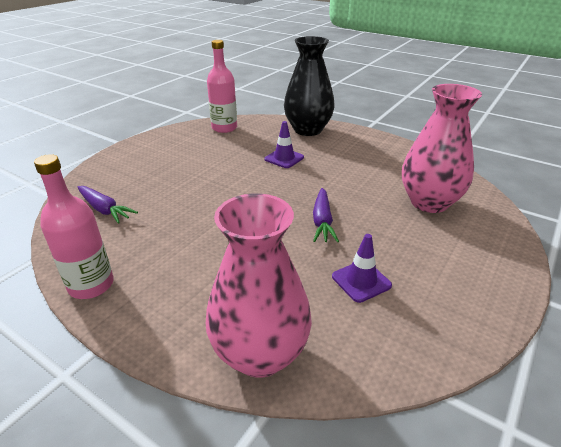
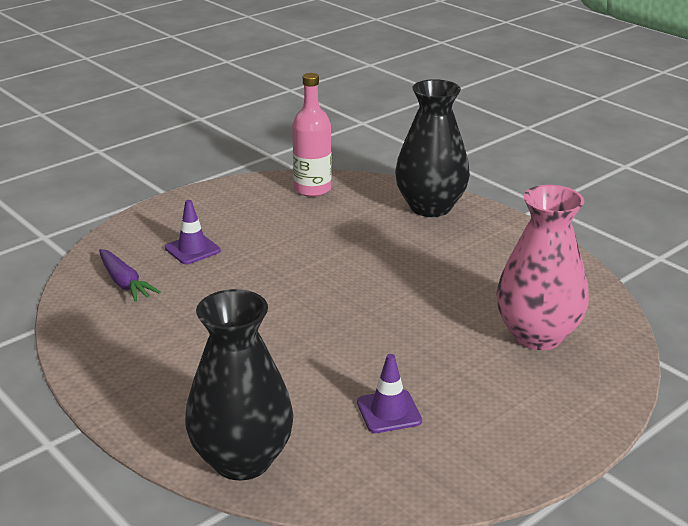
camera: 15 degrees right, 5 degrees down
(91, 285) = (91, 365): pink bottle -> none
(260, 353) = (242, 460): pink vase -> black vase
(284, 158) = (374, 246): purple traffic cone -> purple traffic cone (192, 249)
(322, 221) = (381, 337): purple carrot -> none

